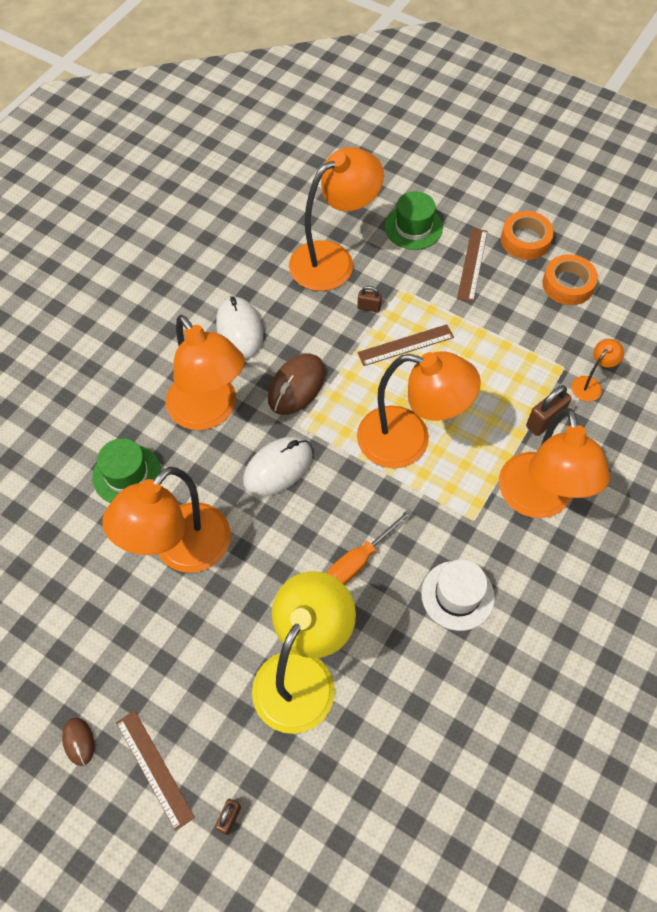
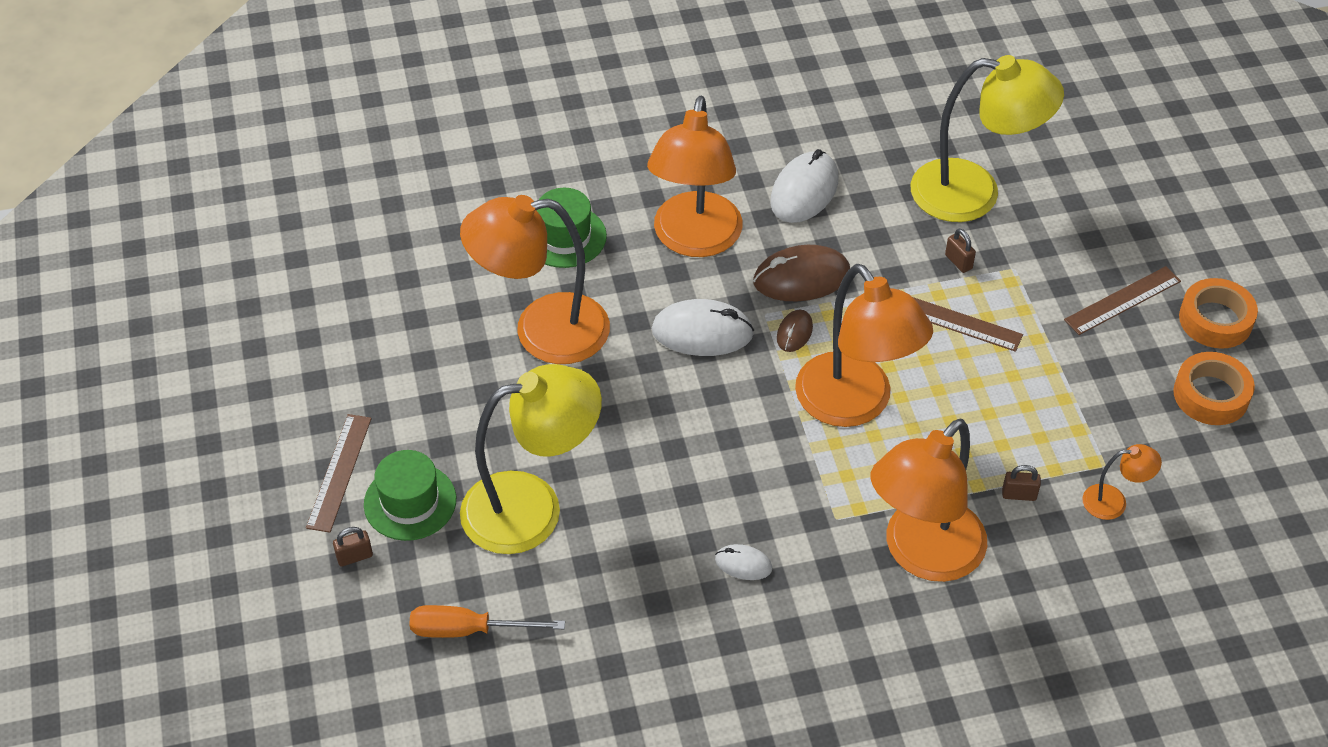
camera: 45 degrees right, 10 degrees down
(79, 741) = (306, 404): brown mouse -> brown mouse (794, 333)
(333, 259) = (974, 194): orange lamp -> yellow lamp
(359, 560) = (687, 463): orange screwdriver -> orange screwdriver (468, 630)
(413, 227) = (1099, 222): green hat -> green hat (410, 502)
(457, 595) = (743, 564): white hat -> white mouse
(544, 421) = (1019, 495): brown padlock -> brown padlock, size x0.60

